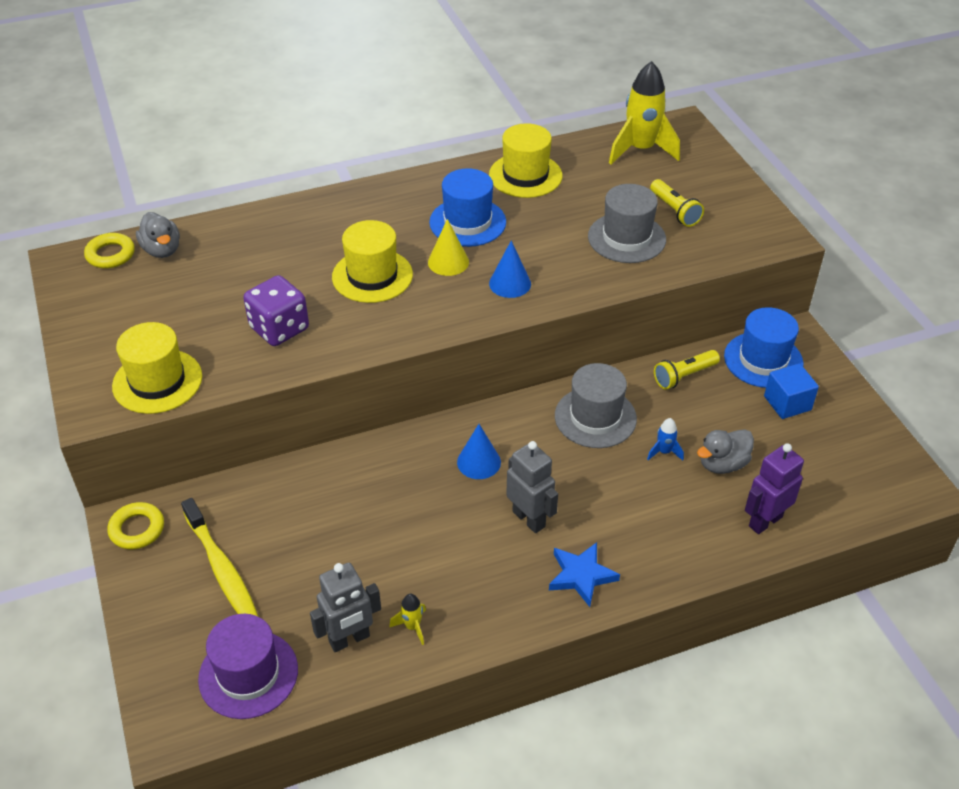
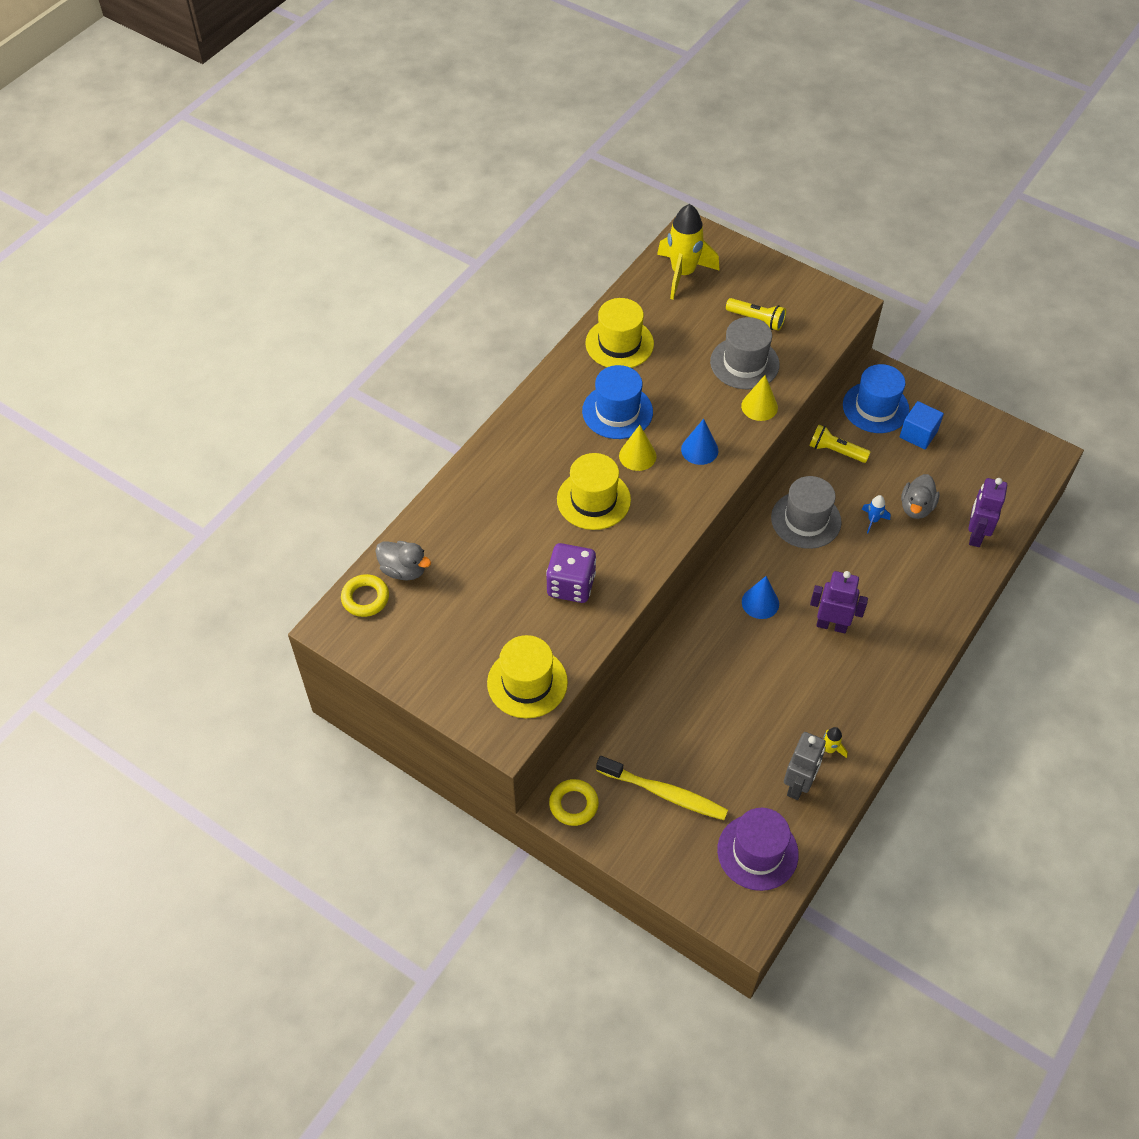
camera: 35 degrees left, 10 degrees up
(529, 519) = (831, 625): grey robot -> purple robot
(581, 576) = (899, 645): blue star -> none
(604, 276) = (759, 406): none -> yellow cone
(684, 376) = (835, 451): yellow flashlight -> yellow flashlight turned 90 degrees clockwise

